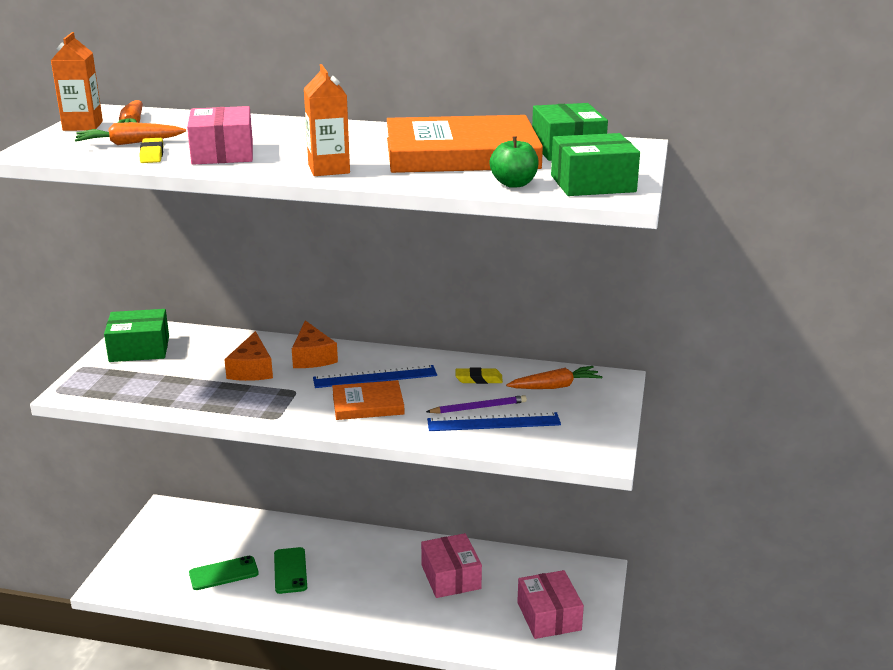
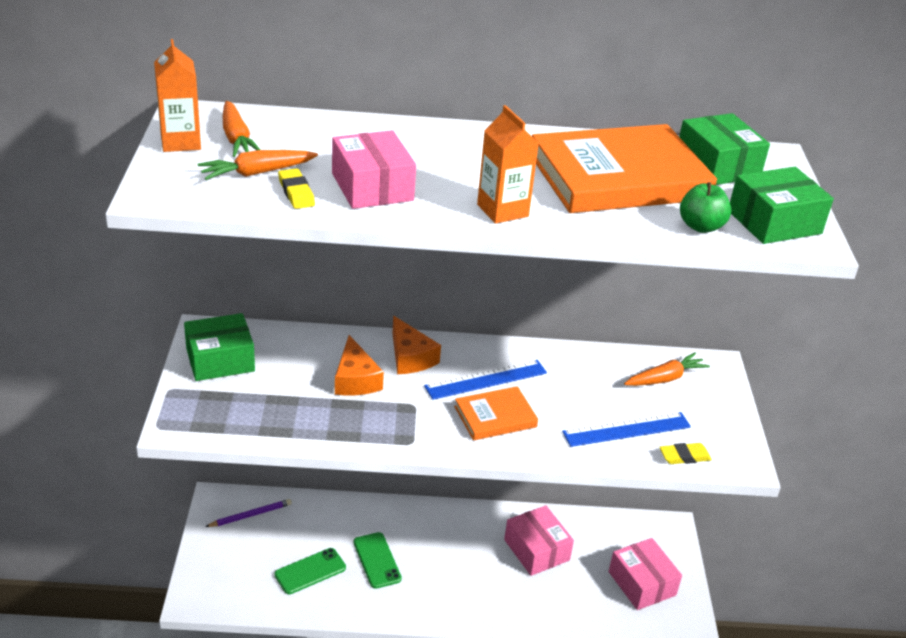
camera: 15 degrees left, 10 degrees up
(478, 379) = (589, 374): yellow eraser -> yellow eraser (684, 456)
(478, 407) = (604, 412): purple pencil -> purple pencil (250, 515)

